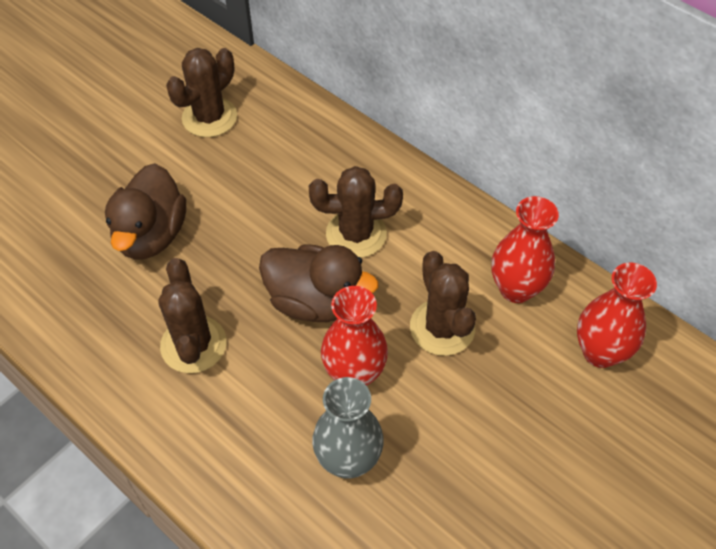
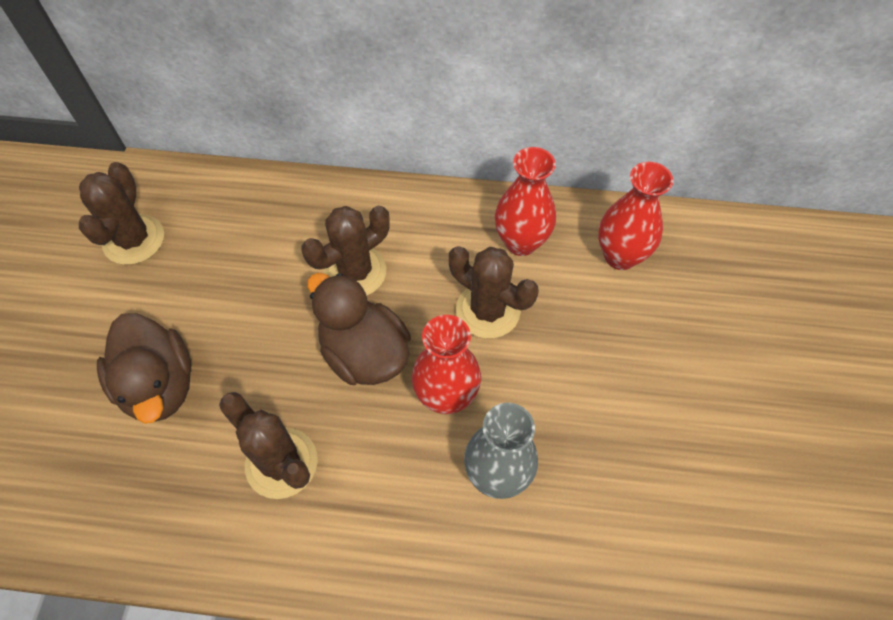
camera: 35 degrees left, 5 degrees up
(315, 301) = (364, 353): brown duck -> brown duck turned 120 degrees counterclockwise

